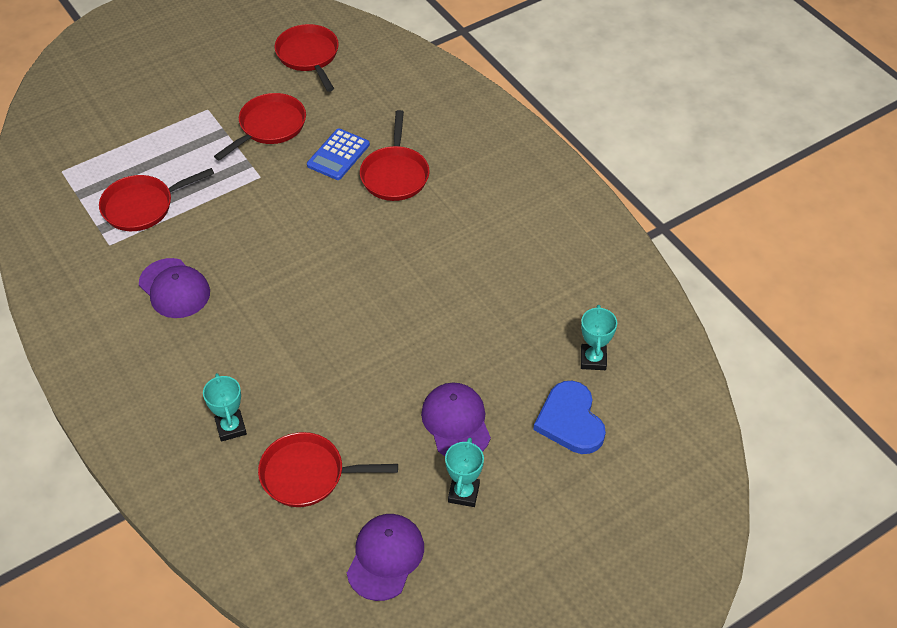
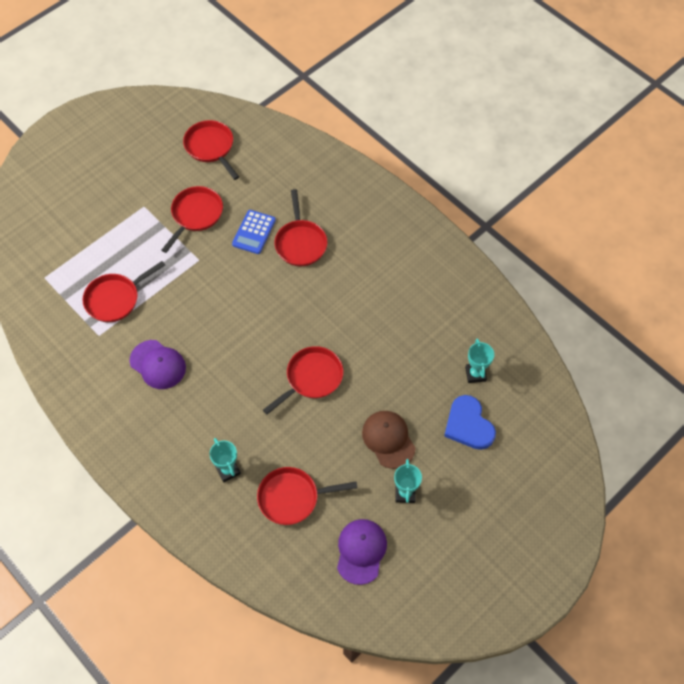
camera: 10 degrees left, 10 degrees up
(370, 333) = (311, 378): none -> red pan
(456, 422) = (388, 439): purple cap -> brown cap

